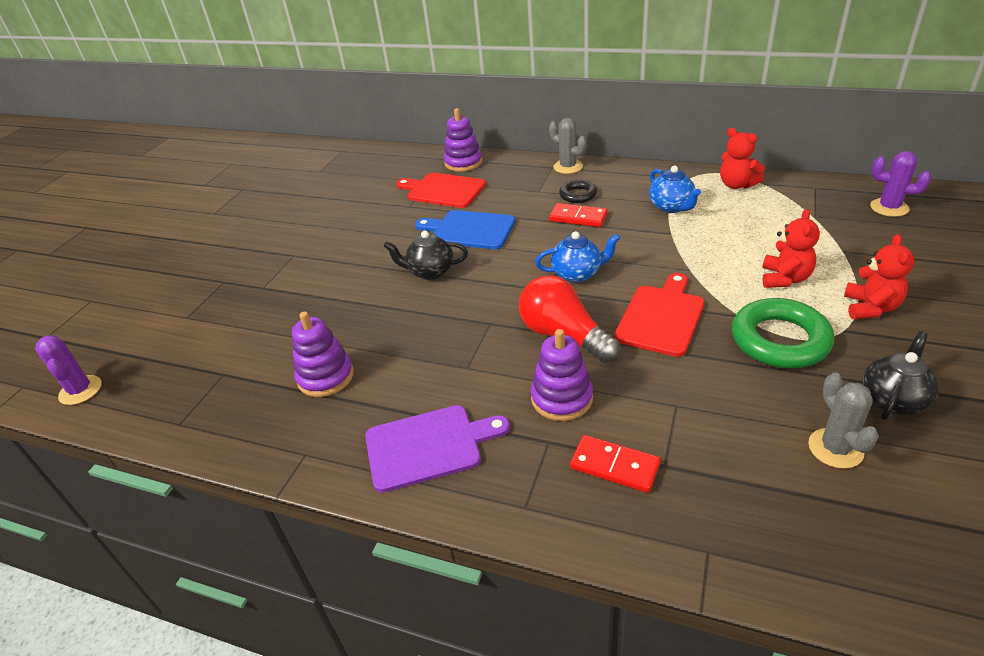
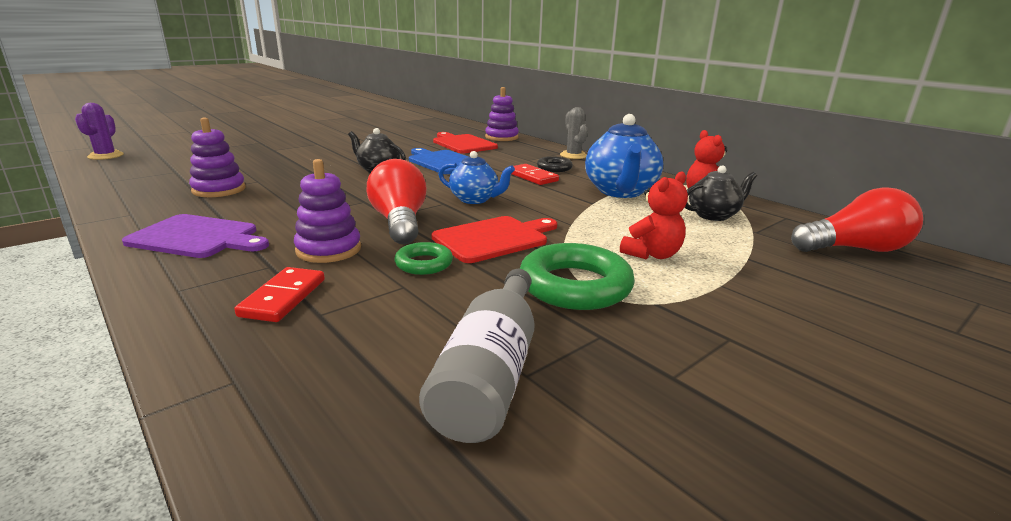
camera: 25 degrees right, 15 degrees down
(614, 466) = (283, 297): red domino -> red domino turned 45 degrees clockwise
(654, 374) = (424, 264): none -> green ring
(671, 207) = (620, 192): blue teapot -> blue teapot, size x1.65
(835, 448) = (490, 373): grey cactus -> grey bottle
(870, 308) = (713, 300): red teddy bear -> none
(889, 208) = (854, 249): purple cactus -> red light bulb
(893, 400) = (622, 368): black teapot -> black teapot (713, 215)

